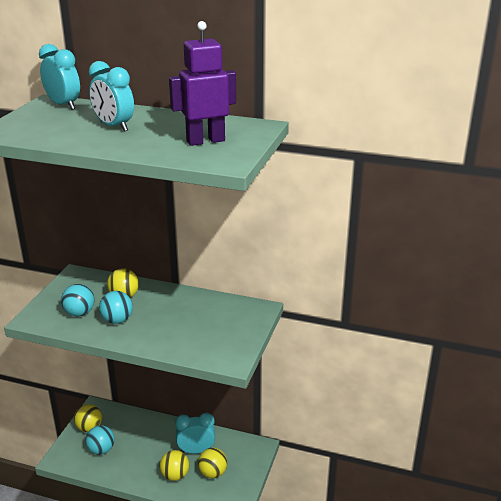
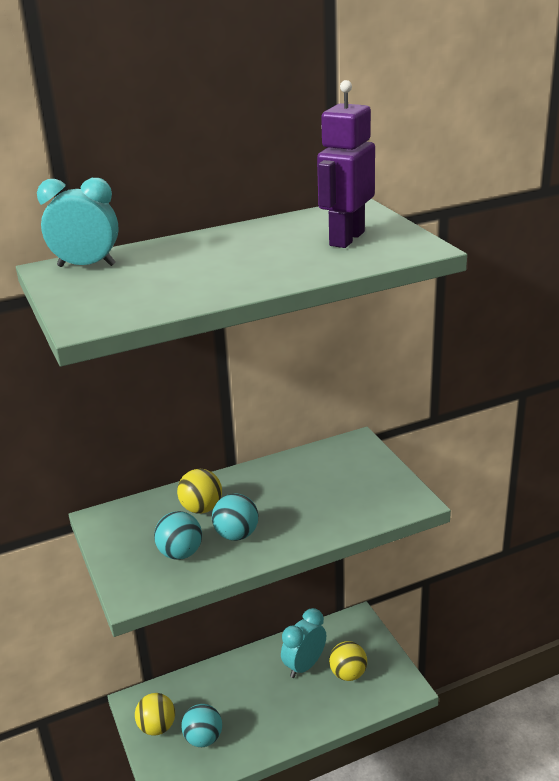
camera: 40 degrees left, 0 degrees up
(114, 127) = (214, 262): turquoise clock -> none
(175, 475) = (315, 704): yellow ball -> none

